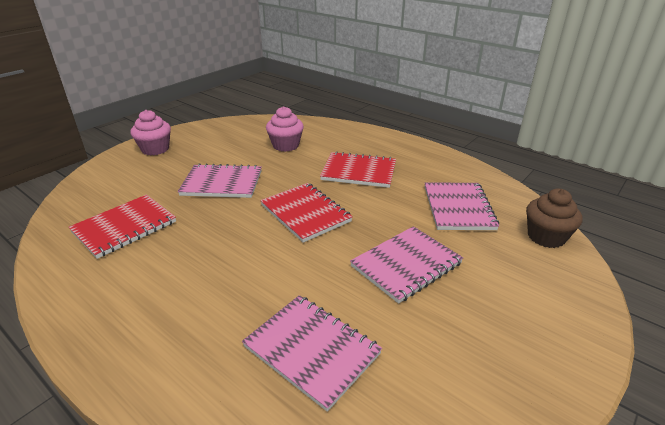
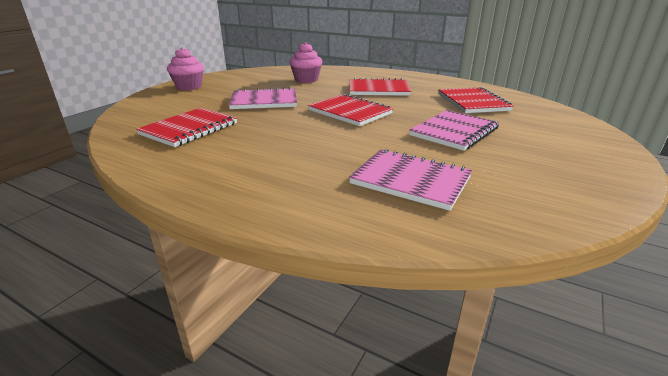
camera: 10 degrees left, 5 degrees down
(458, 208) = (472, 102): pink notebook -> red notebook
(546, 237) = (550, 111): brown cupcake -> none

